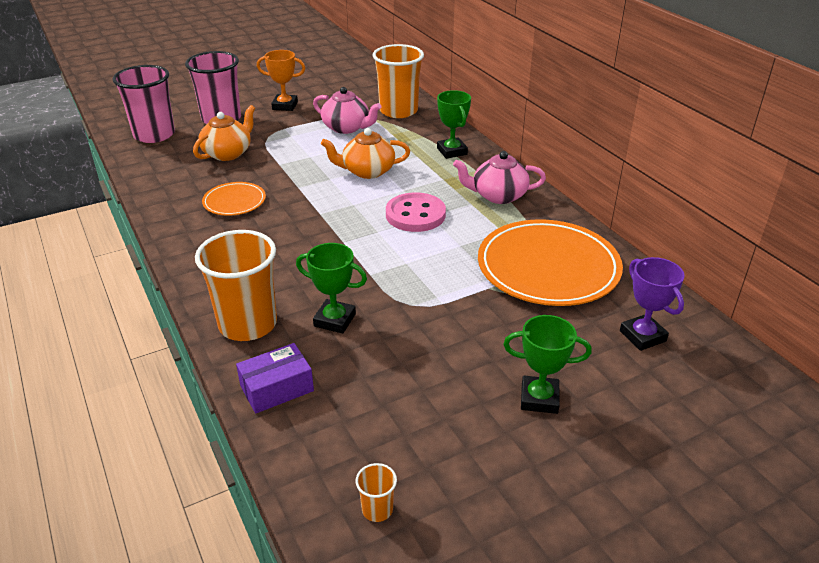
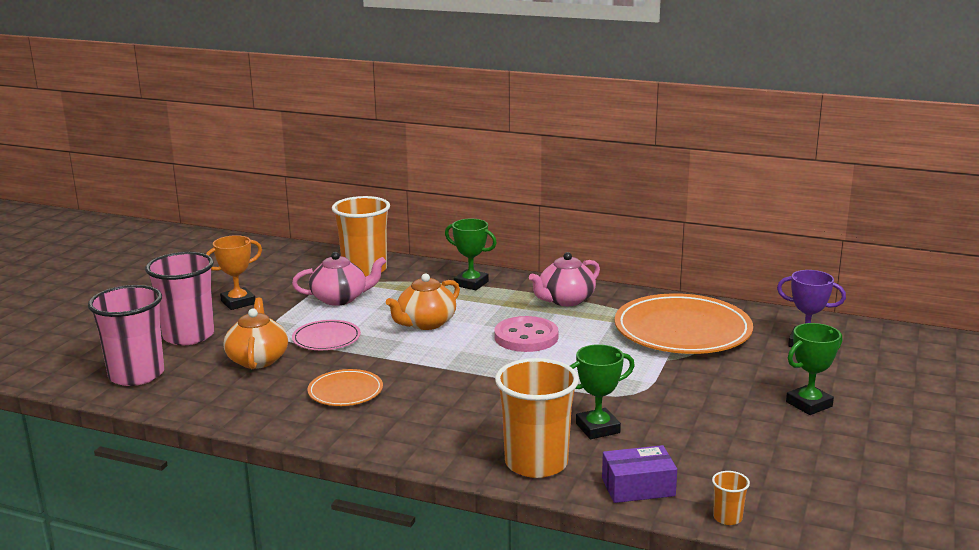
camera: 40 degrees left, 15 degrees down
(277, 388) = (638, 487): purple box -> purple box turned 60 degrees clockwise
(289, 155) = (326, 338): none -> pink plate
(377, 509) = (827, 509): orange cup -> orange cup (727, 518)

